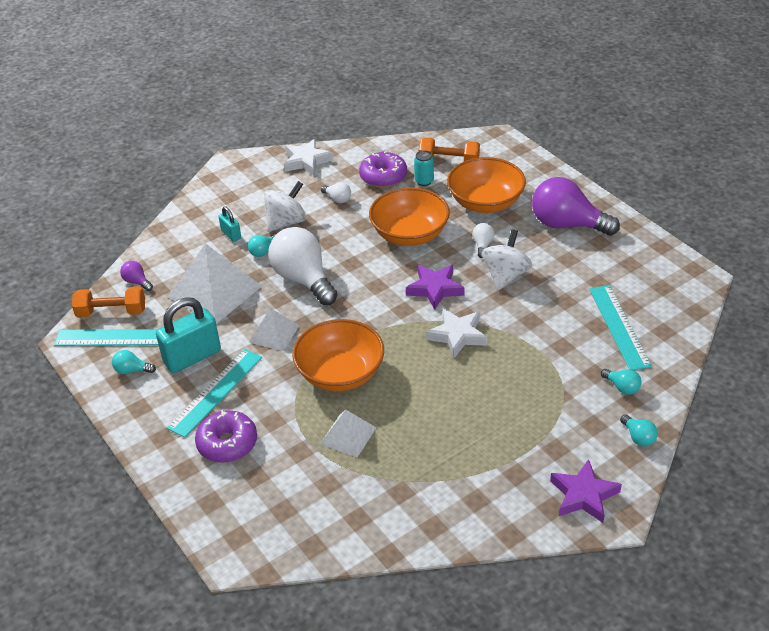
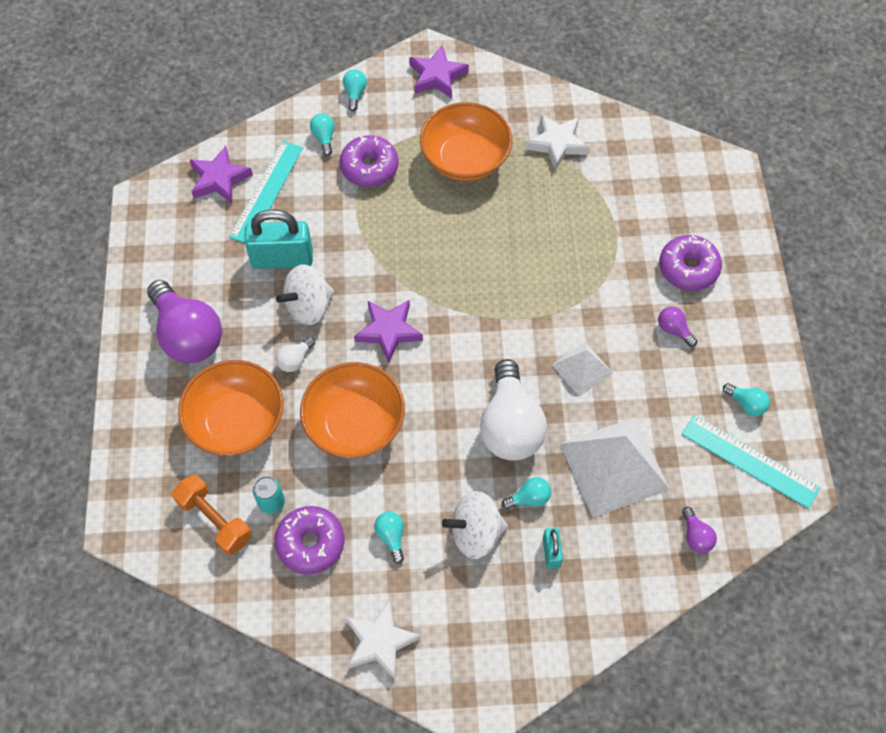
camera: 150 degrees left, 20 degrees up
(112, 312) = (741, 502): orange dumbbell -> none
(192, 357) = (678, 386): turquoise padlock -> turquoise padlock (282, 259)
(215, 392) = (673, 330): turquoise ruler -> purple light bulb
(337, 199) = (391, 537): white light bulb -> turquoise light bulb
(340, 373) = (547, 284): orange bowl -> orange bowl (465, 159)
(348, 435) = (579, 219): white pyramid -> none
(457, 335) = (412, 264): white star -> white star (557, 143)
(560, 384) = (369, 167): none -> purple donut
(664, 317) = (219, 179): none -> purple star

